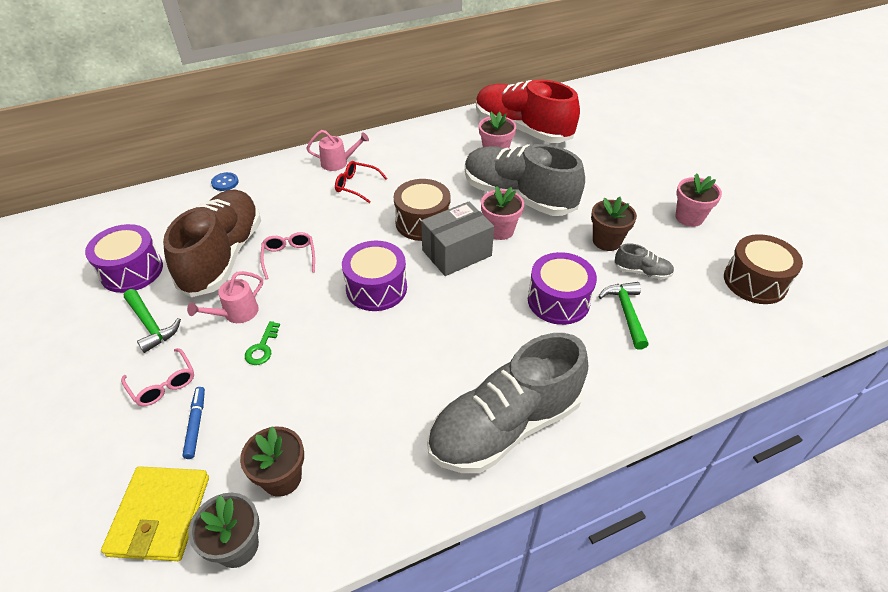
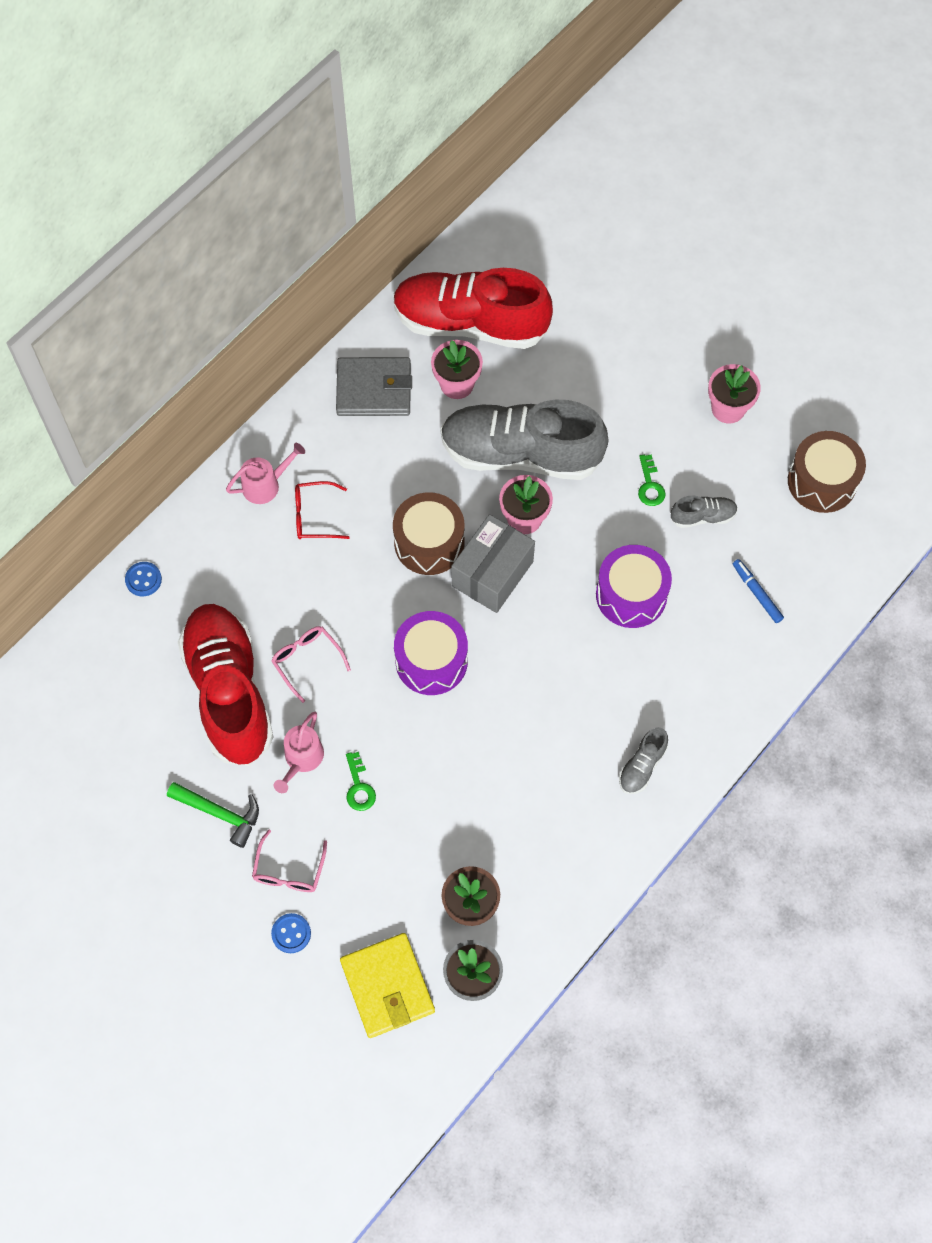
camera: 25 degrees left, 20 degrees up
(123, 432) = (291, 933): none -> blue button
(132, 271) = (139, 757): purple drum -> none
(163, 384) = (289, 870): pink glasses -> pink glasses turned 75 degrees clockwise
(196, 424) = (354, 895): blue marker -> blue marker (756, 593)
(223, 256) = (229, 692): brown shoe -> red shoe
(439, 141) = (374, 389): none -> grey wallet
(505, 426) = (642, 766): grey shoe -> grey shoe, size x0.41
(606, 241) = (650, 485): brown flower pot -> green key
(626, 312) = (705, 581): green hammer -> none

